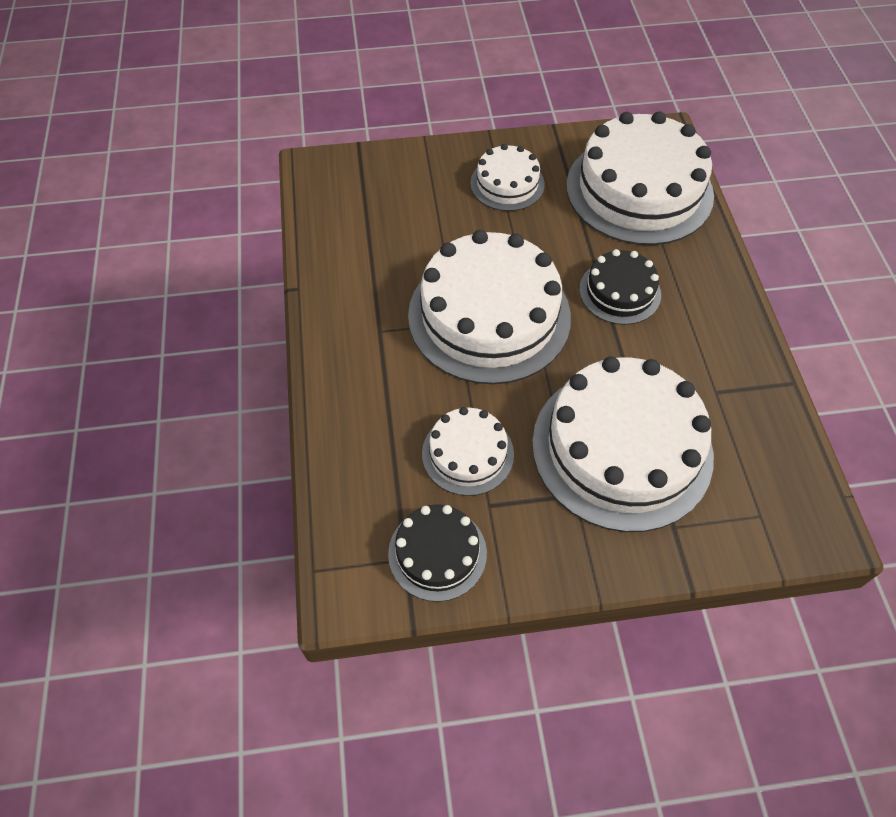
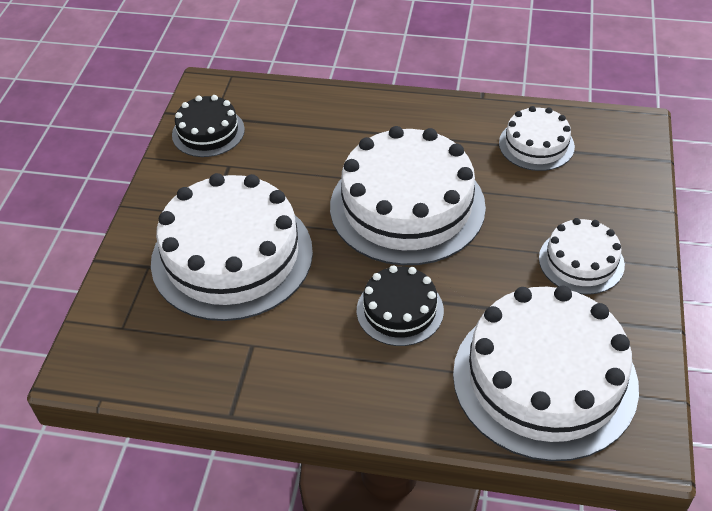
camera: 110 degrees right, 10 degrees down
(467, 453) = (277, 163): white cake -> white cake (536, 145)

